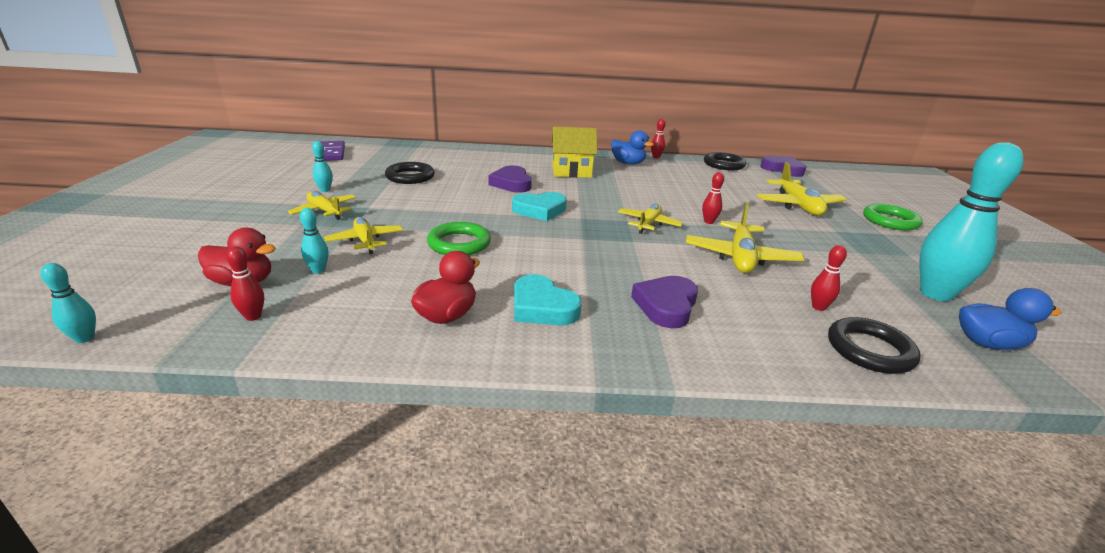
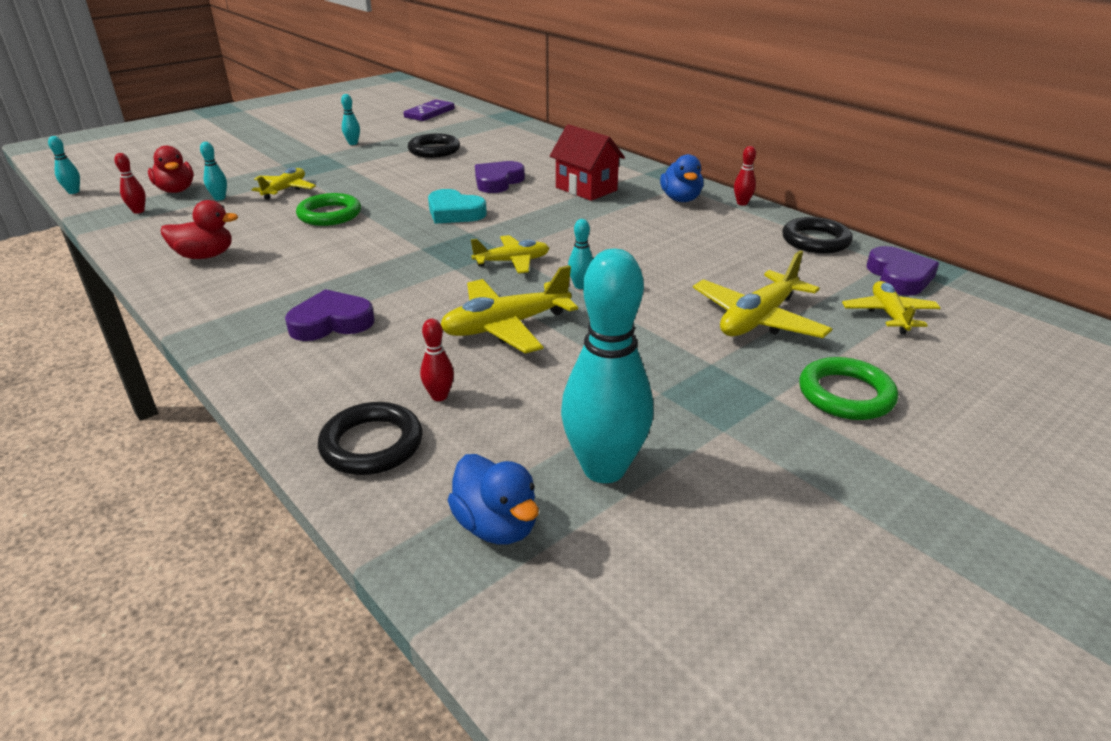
camera: 50 degrees right, 5 degrees up
(325, 211) = (315, 160): yellow plane -> yellow plane (889, 314)
(542, 307) = (260, 279): turquoise heart -> none
(571, 172) = (586, 189): yellow house -> red house
(709, 222) = (580, 286): red bowling pin -> turquoise bowling pin

